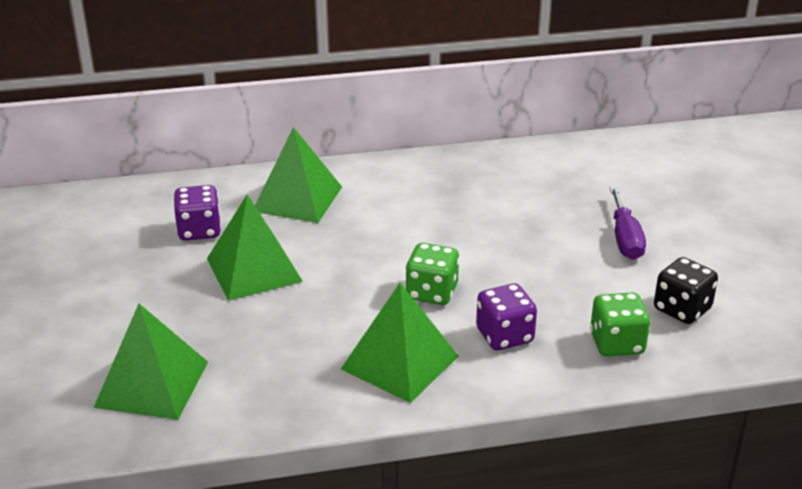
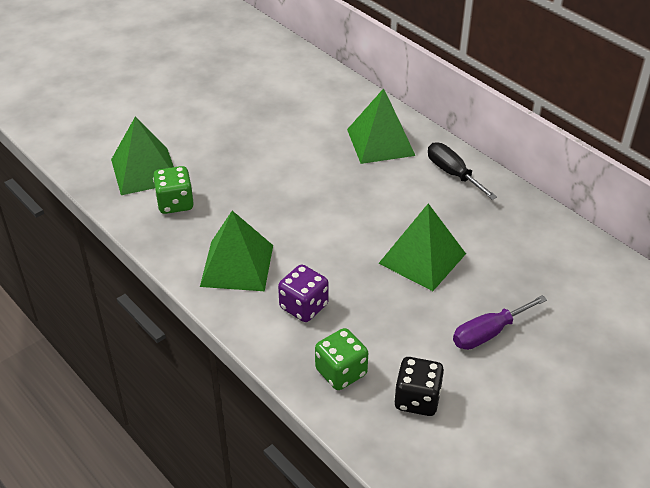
camera: 60 degrees right, 10 degrees up
(199, 231) = (305, 118): purple dice -> none
(254, 270) = (283, 159): green pyramid -> green pyramid (422, 258)
(392, 176) = (453, 174): none -> black screwdriver
(432, 292) = (325, 250): green dice -> green dice (175, 203)

